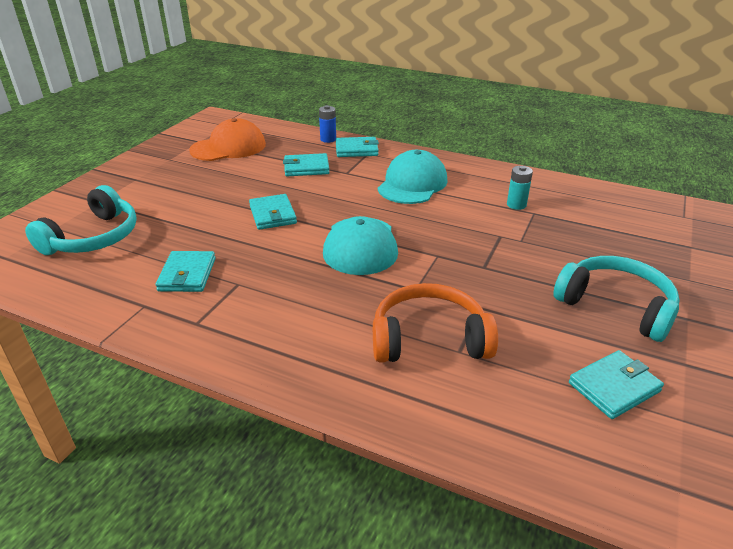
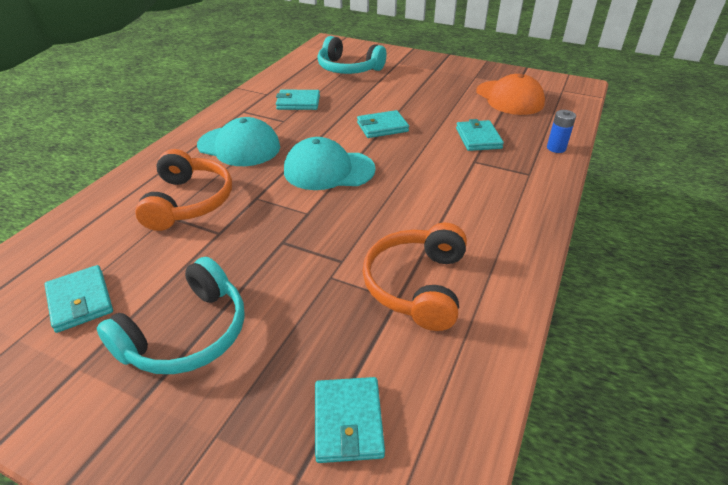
camera: 90 degrees right, 5 degrees up
(356, 150) = (536, 167): turquoise wallet -> turquoise wallet (348, 421)
(412, 184) = (458, 203): turquoise cap -> turquoise cap (239, 146)
(516, 205) = (417, 285): turquoise battery -> orange headphones

